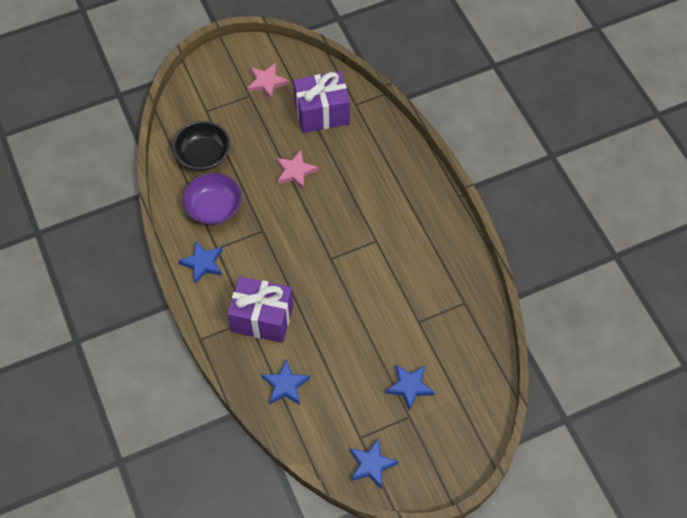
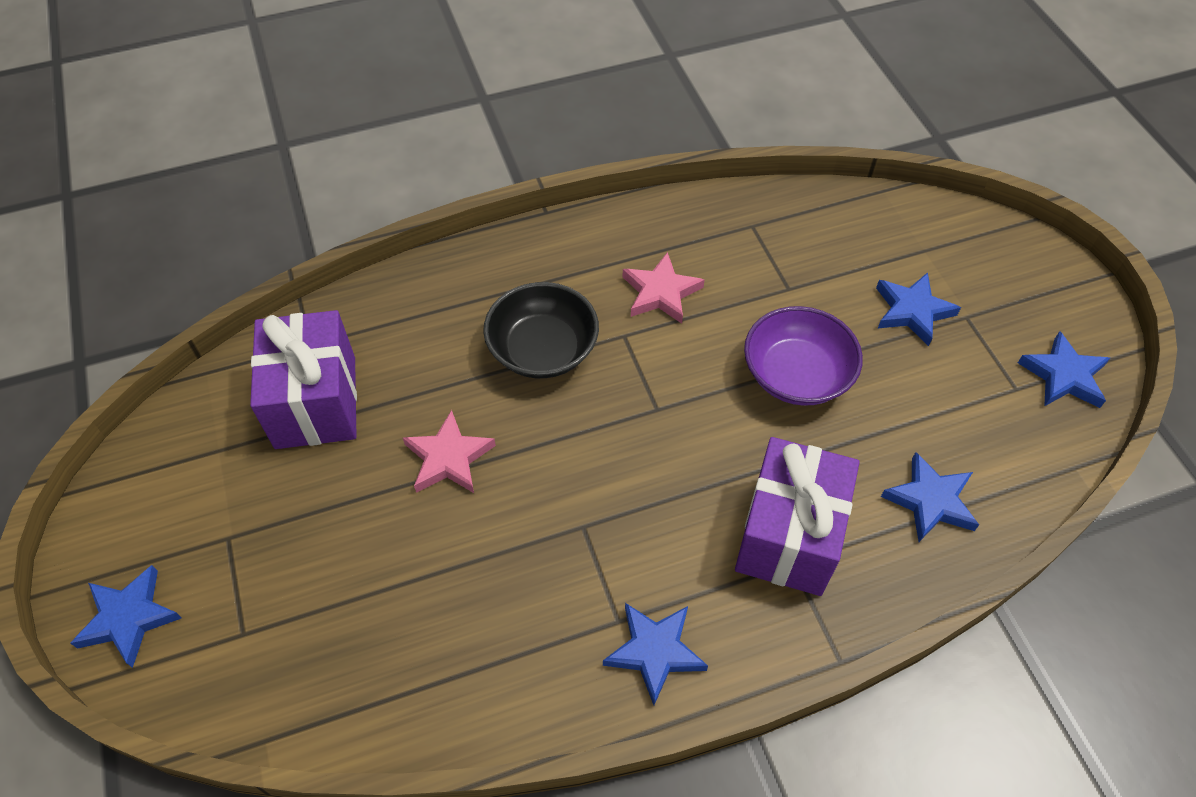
camera: 85 degrees left, 5 degrees down
(203, 155) = (367, 643): black bowl -> black bowl (543, 349)
(212, 71) = (129, 618): none -> blue star
(214, 208) = (514, 623): purple bowl -> purple bowl (796, 375)
(266, 82) = (203, 501): pink star -> pink star (661, 292)

